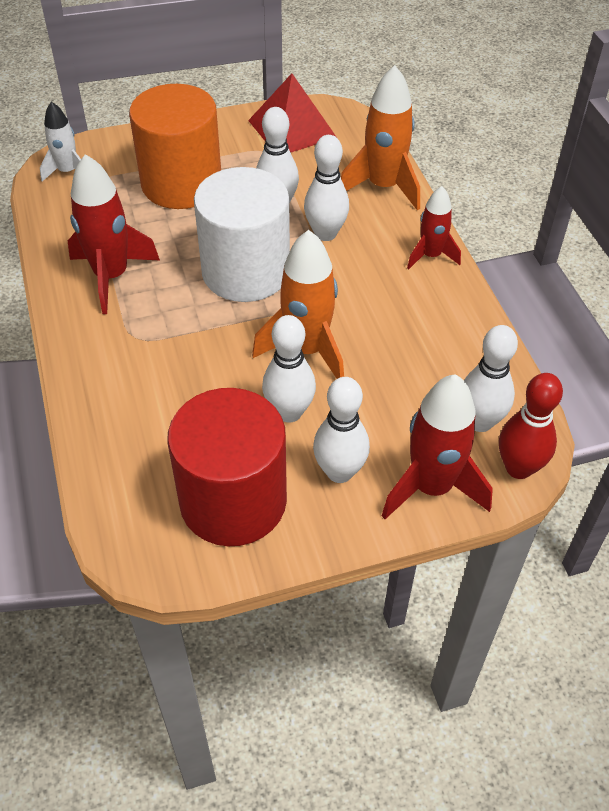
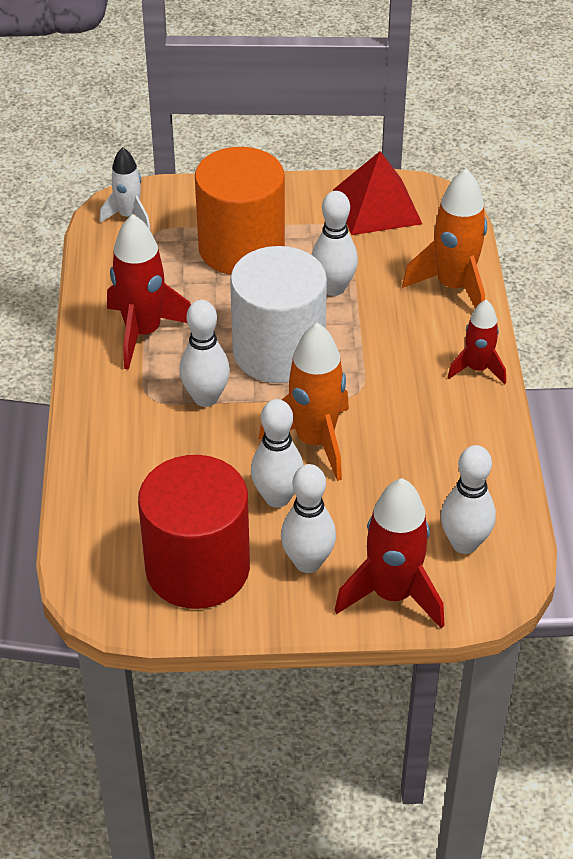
camera: 15 degrees right, 5 degrees down
(325, 233) = (374, 326): white bowling pin -> white bowling pin (206, 398)
(518, 468) = (486, 594): red bowling pin -> none

